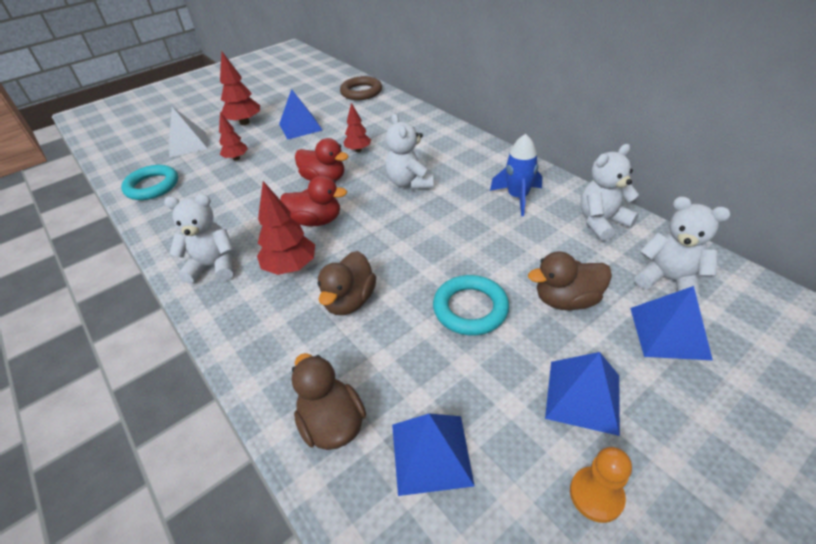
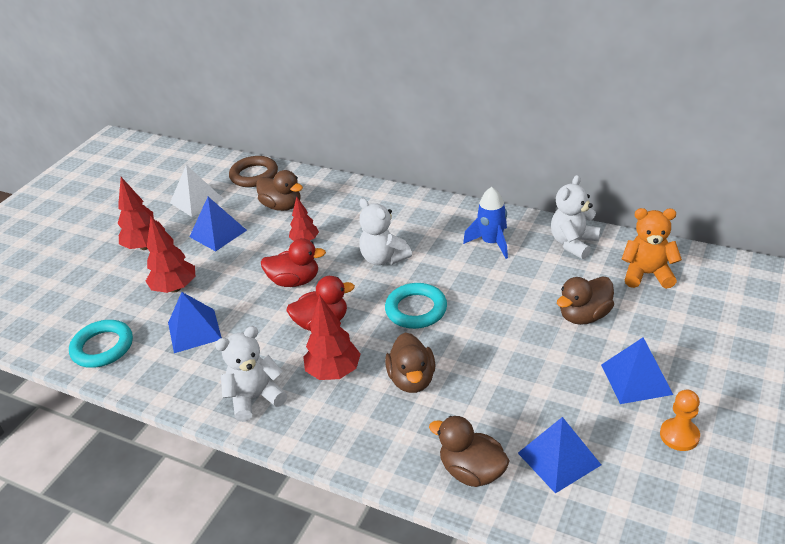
camera: 25 degrees left, 5 degrees down
(188, 144) = (98, 290): white pyramid -> white pyramid (196, 200)
(236, 158) = (175, 288): red tree -> red tree, size x1.57
(363, 119) = (282, 206): none -> brown duck
(470, 308) = (516, 349): turquoise ring -> turquoise ring (416, 309)
(668, 280) = (647, 274): white teddy bear -> orange teddy bear
(669, 332) = (668, 313): blue pyramid -> blue pyramid (194, 330)

